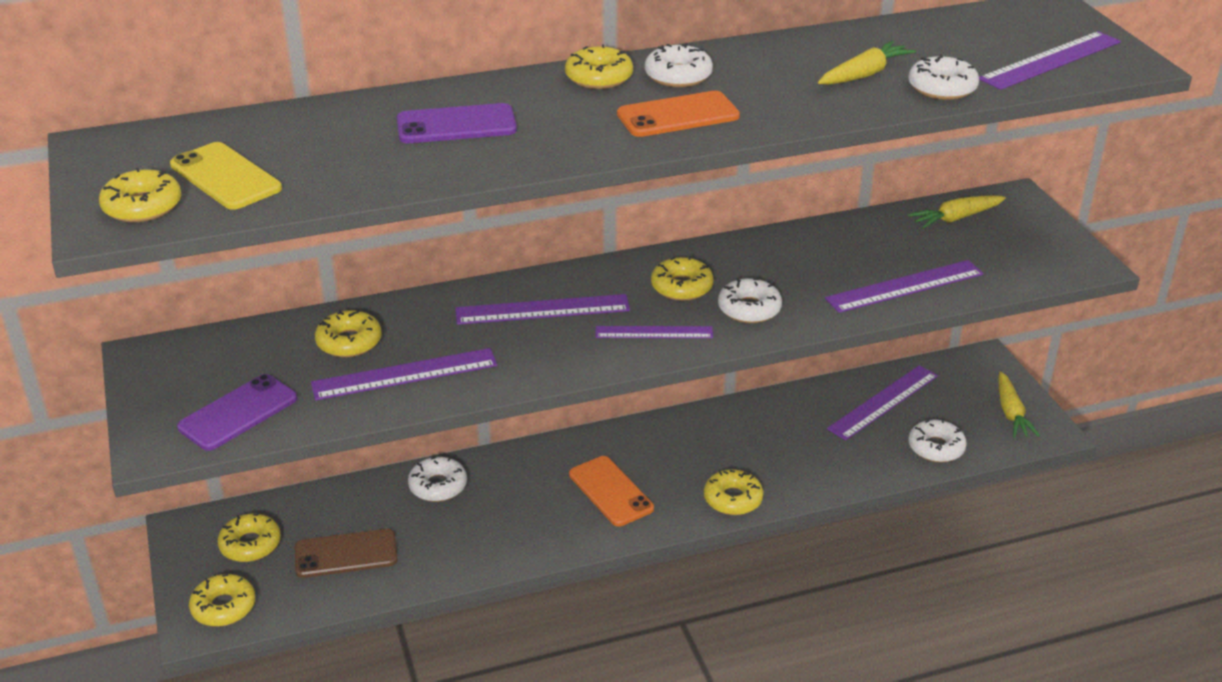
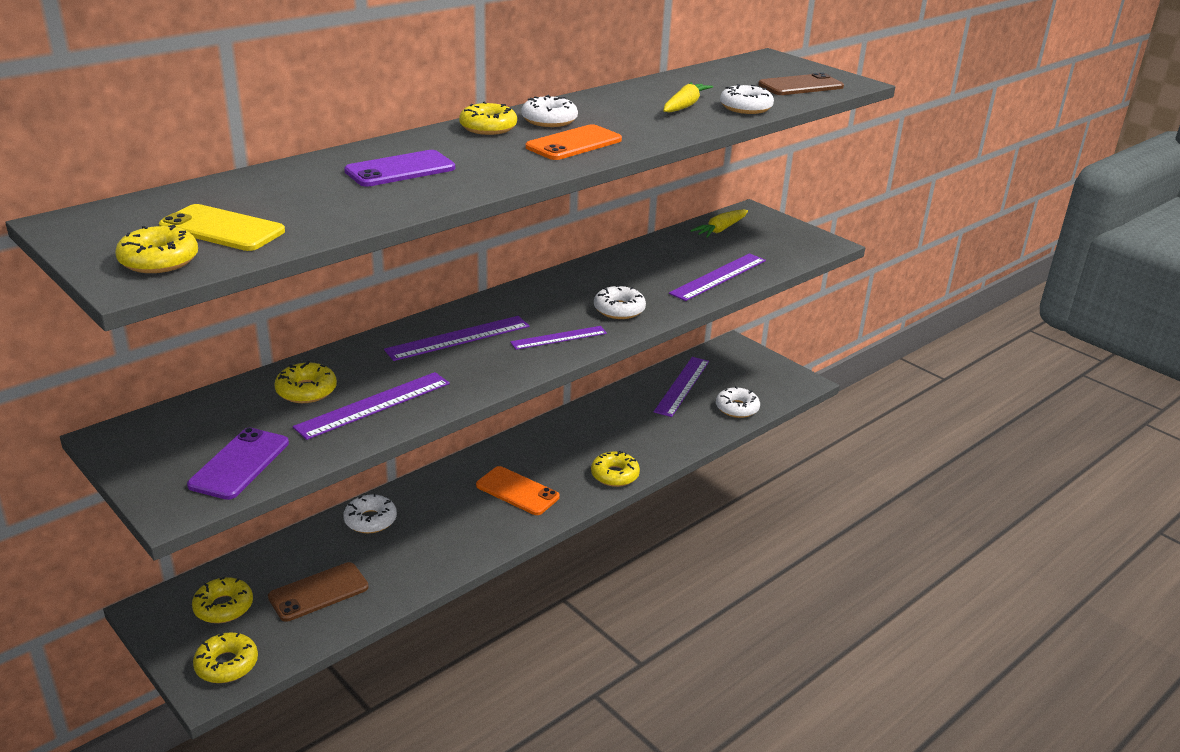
camera: 25 degrees left, 5 degrees down
(681, 287) = (557, 304): yellow donut -> none
(1011, 413) = (772, 375): yellow carrot -> none
(1051, 60) = (800, 86): purple ruler -> brown phone

